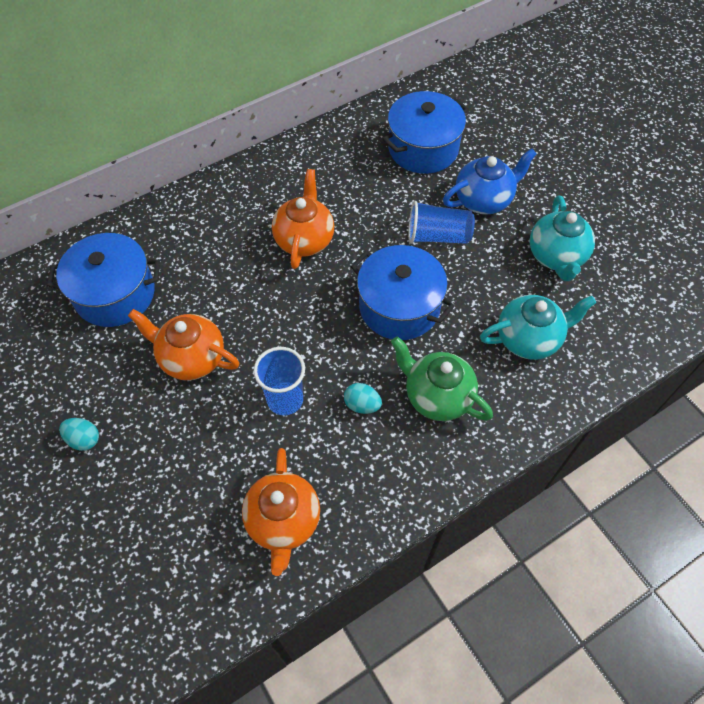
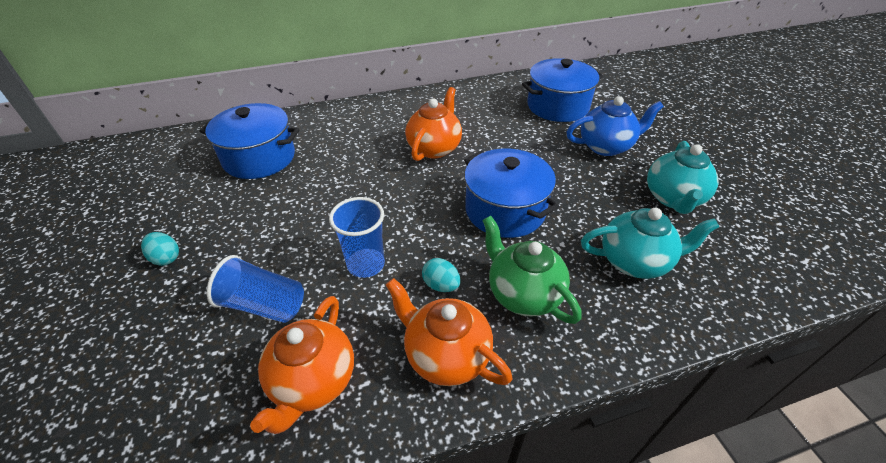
camera: 15 degrees right, 15 degrees down
(191, 358) = (296, 214): orange teapot -> orange teapot (446, 355)
(437, 236) = (556, 164): blue cup -> blue cup (264, 304)

